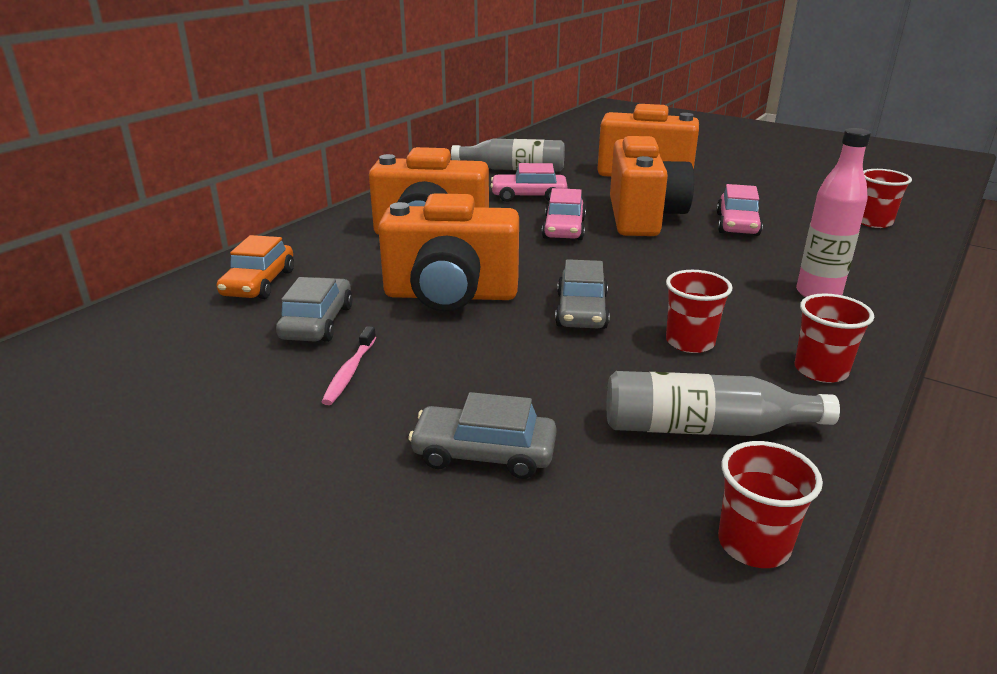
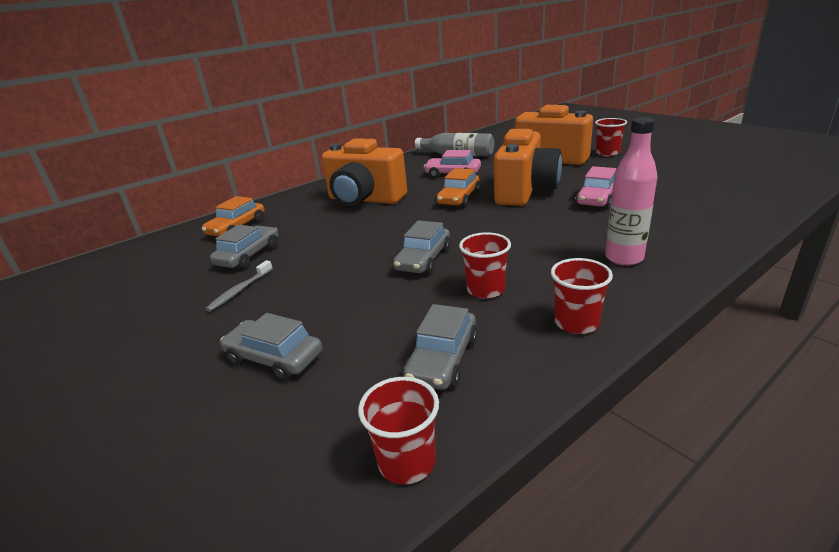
camera: 20 degrees right, 0 degrees up
(349, 372) = (240, 290): pink toothbrush -> grey toothbrush
(450, 295) = (344, 242): orange camera -> none
(564, 229) = (459, 198): pink car -> orange car
(704, 428) = (443, 359): grey bottle -> grey car
(873, 222) = (721, 200): red cup -> red cup (607, 153)

